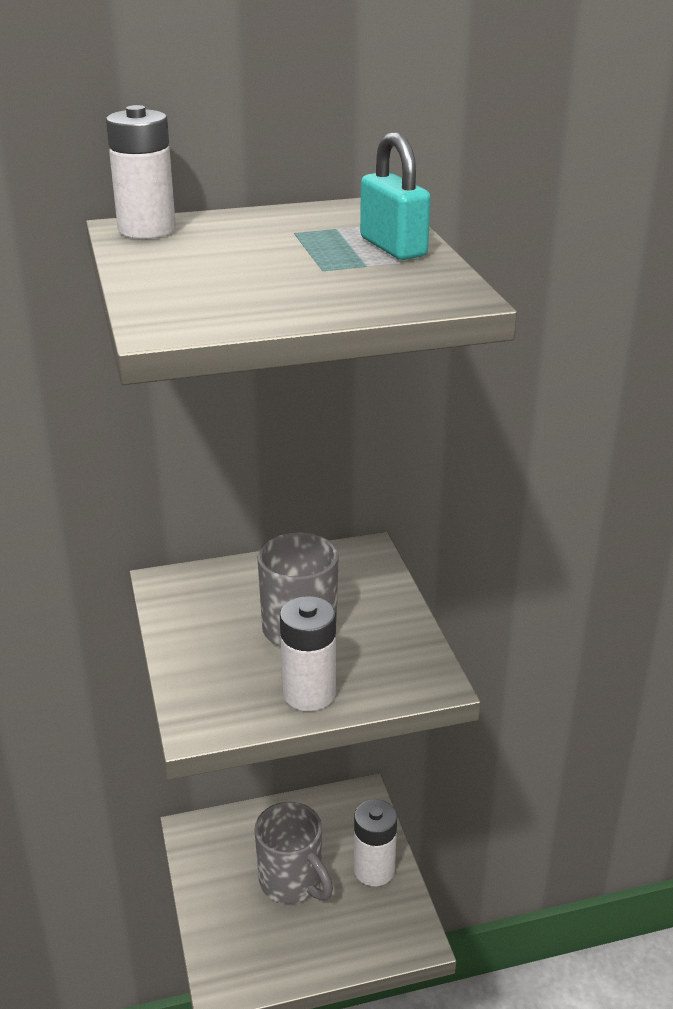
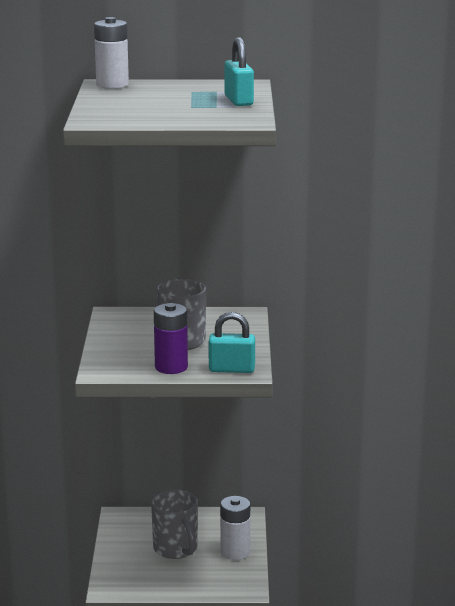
camera: 15 degrees right, 10 degrees down
(309, 693) = (171, 367): white battery -> purple battery
(405, 681) = (231, 369): none -> turquoise padlock

